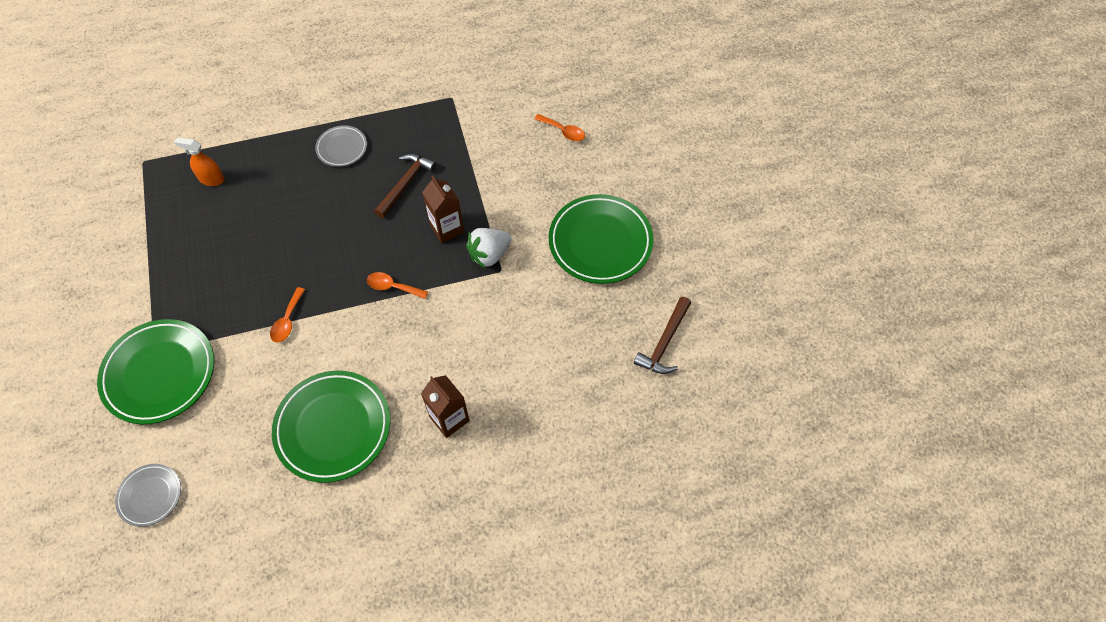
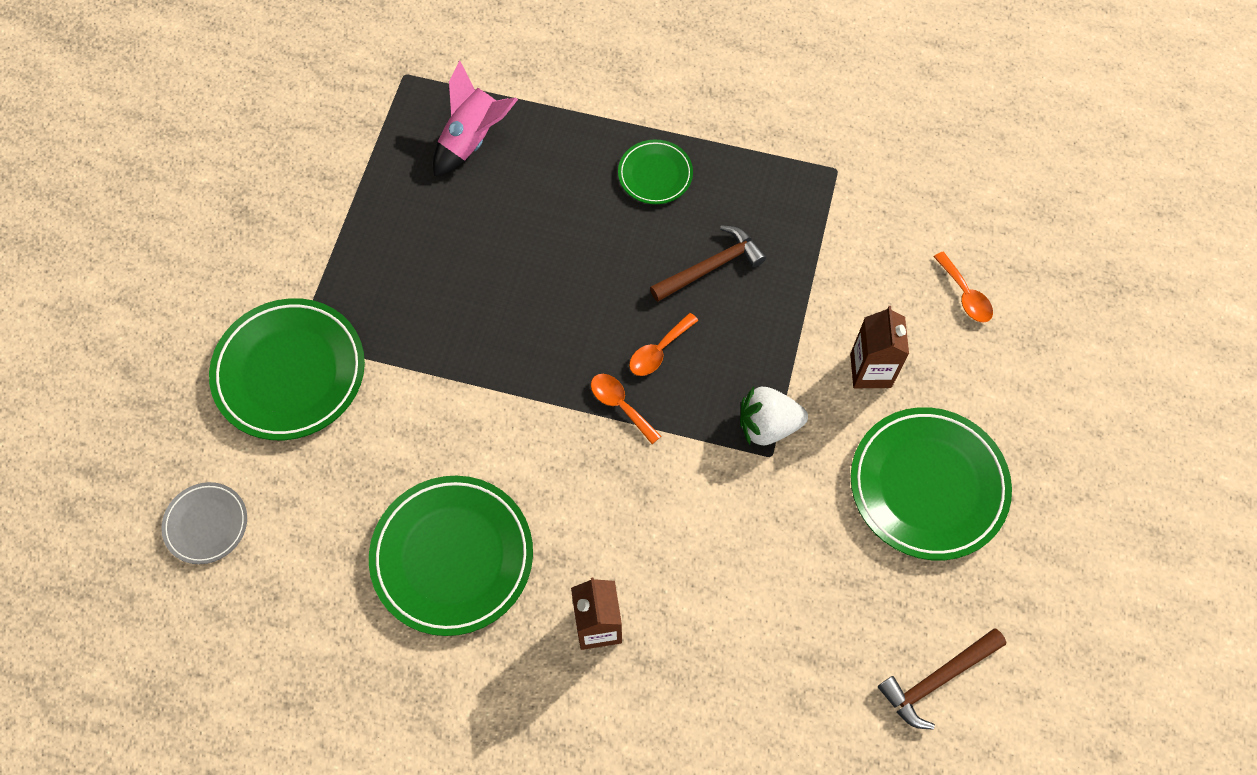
camera: 30 degrees right, 5 degrees up
(211, 179) = (473, 139): orange spray bottle -> pink rocket
(287, 321) = (469, 383): orange spoon -> orange spoon (658, 351)
(342, 148) = (655, 174): grey plate -> green plate
(447, 228) = (731, 359): brown carton -> brown carton (870, 370)

